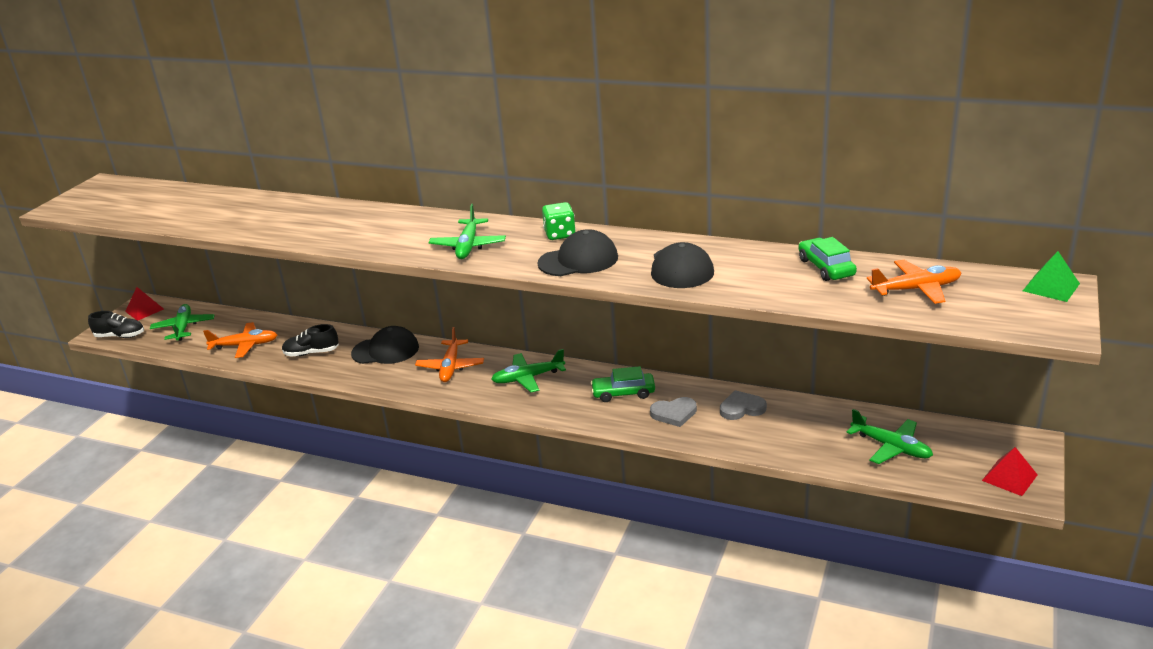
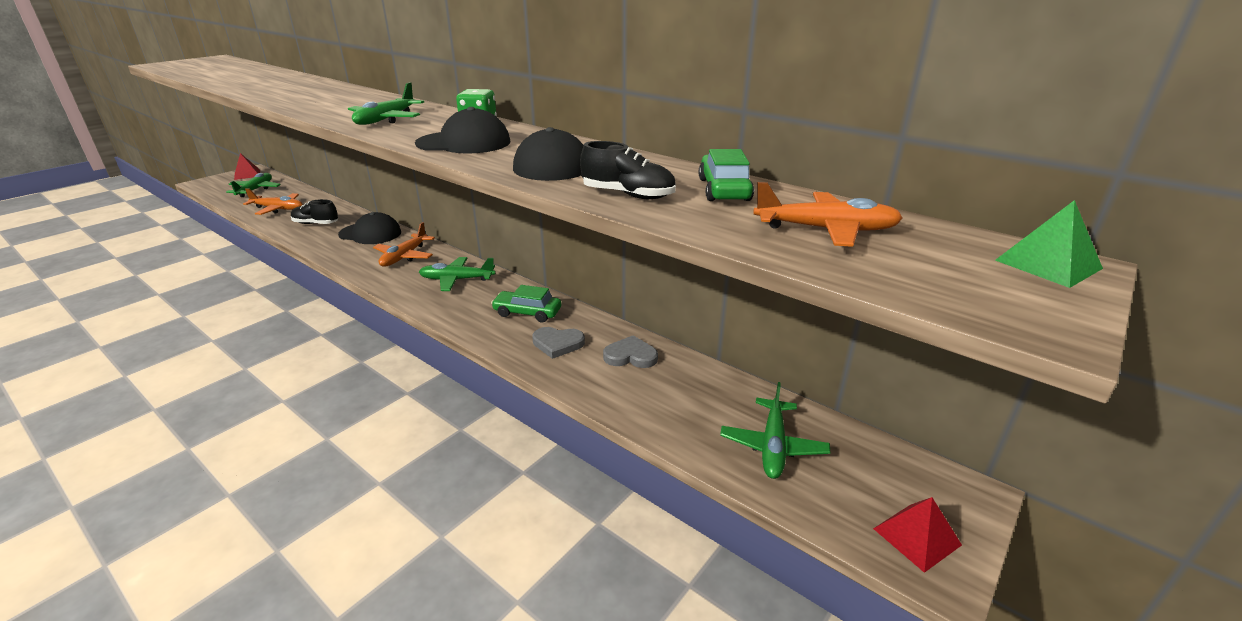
camera: 15 degrees right, 0 degrees up
(120, 336) = (210, 187): black shoe -> black shoe (628, 195)
(891, 447) = (772, 446): green plane -> green plane turned 45 degrees clockwise

